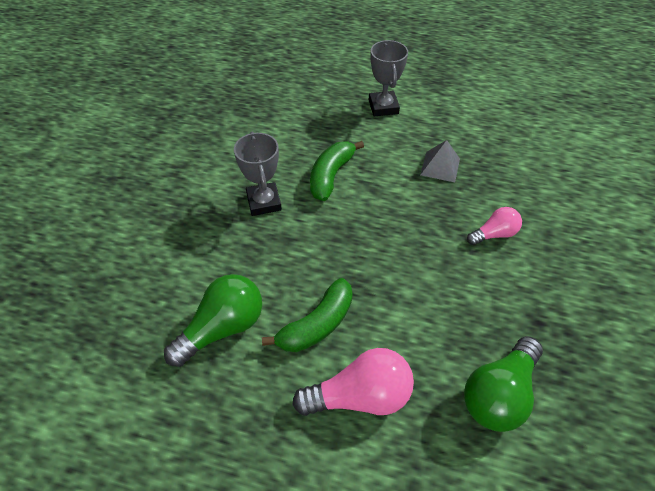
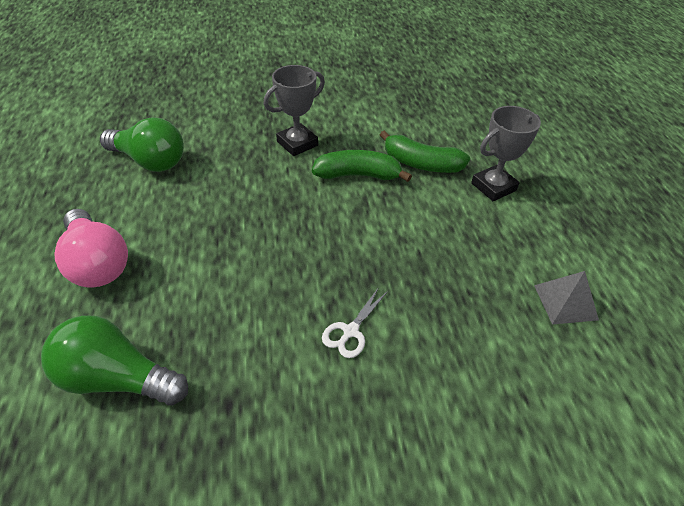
camera: 65 degrees right, 5 degrees down
(317, 324) = (169, 214): green banana -> green banana (421, 164)
(440, 166) = (432, 257): grey pyramid -> grey pyramid (565, 302)
(494, 234) = (350, 331): pink light bulb -> white scissors

